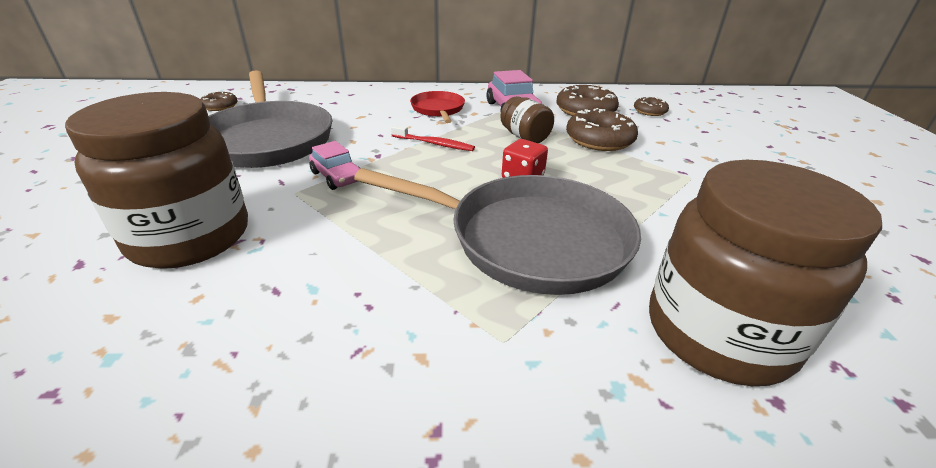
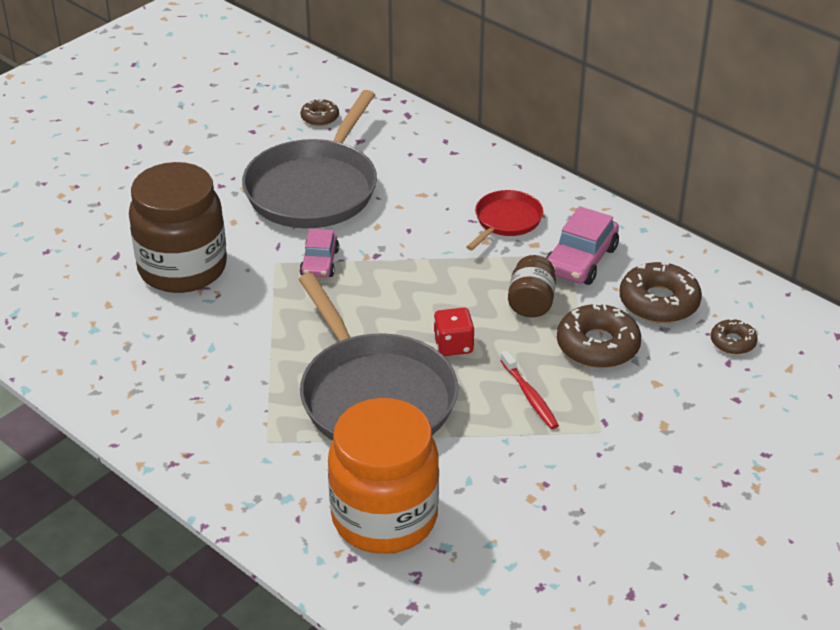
camera: 45 degrees right, 5 degrees up
(434, 144) = (438, 266): red toothbrush -> red toothbrush (530, 396)
(718, 333) = (384, 517): brown jar -> orange jar

